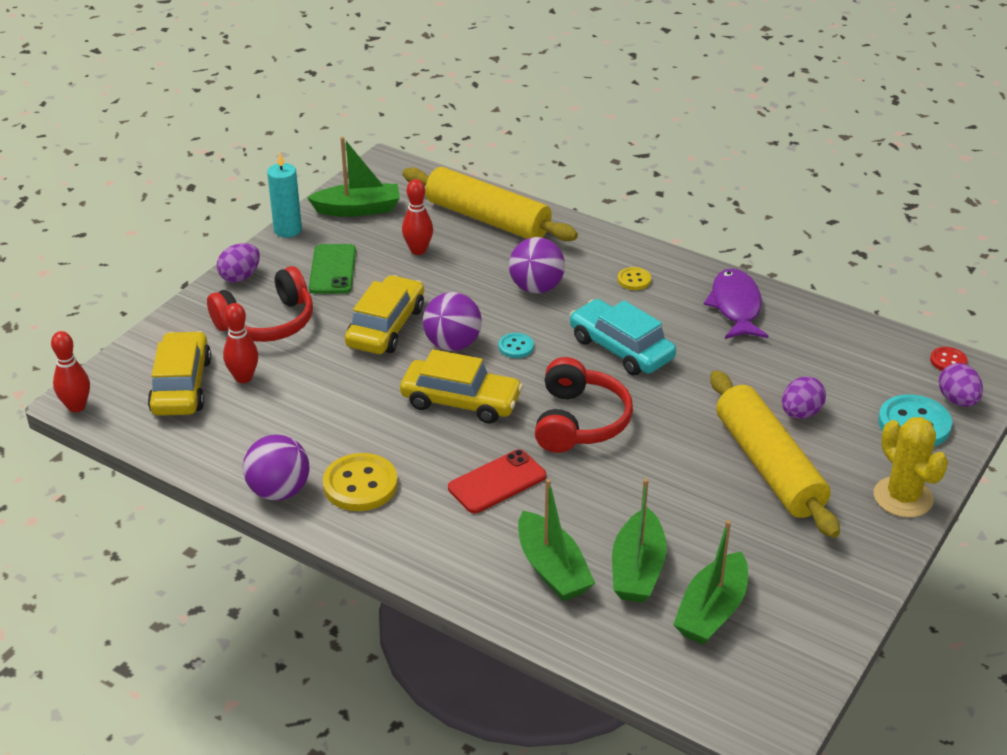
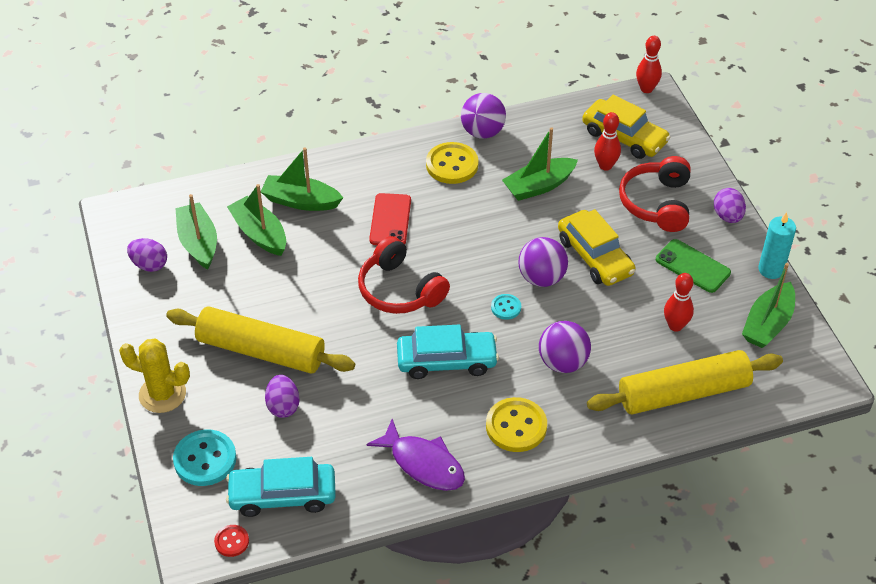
camera: 130 degrees right, 10 degrees up
(325, 406) = (539, 186): none -> green boat
(461, 401) = (479, 247): yellow car -> none
(634, 280) = (516, 426): yellow button -> yellow button, size x1.90
(873, 360) = (282, 495): none -> turquoise car
(957, 400) = (194, 507): purple egg -> purple egg (149, 265)

